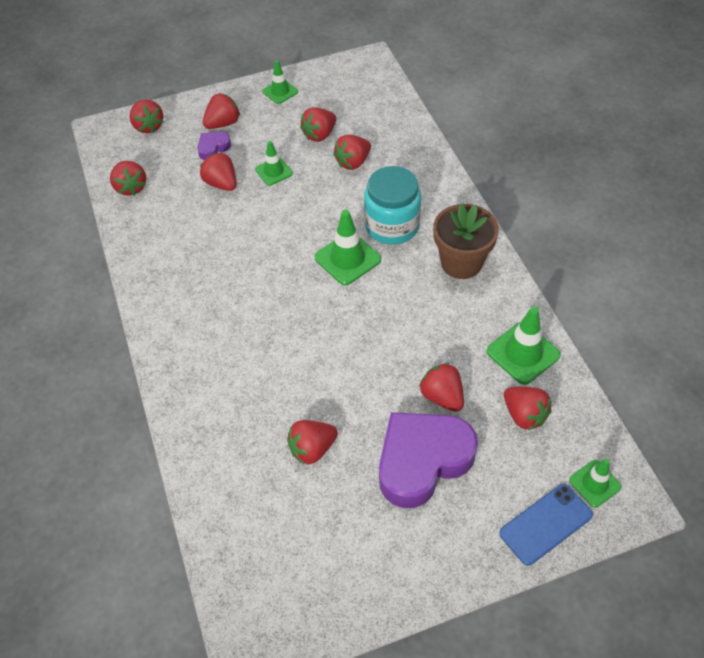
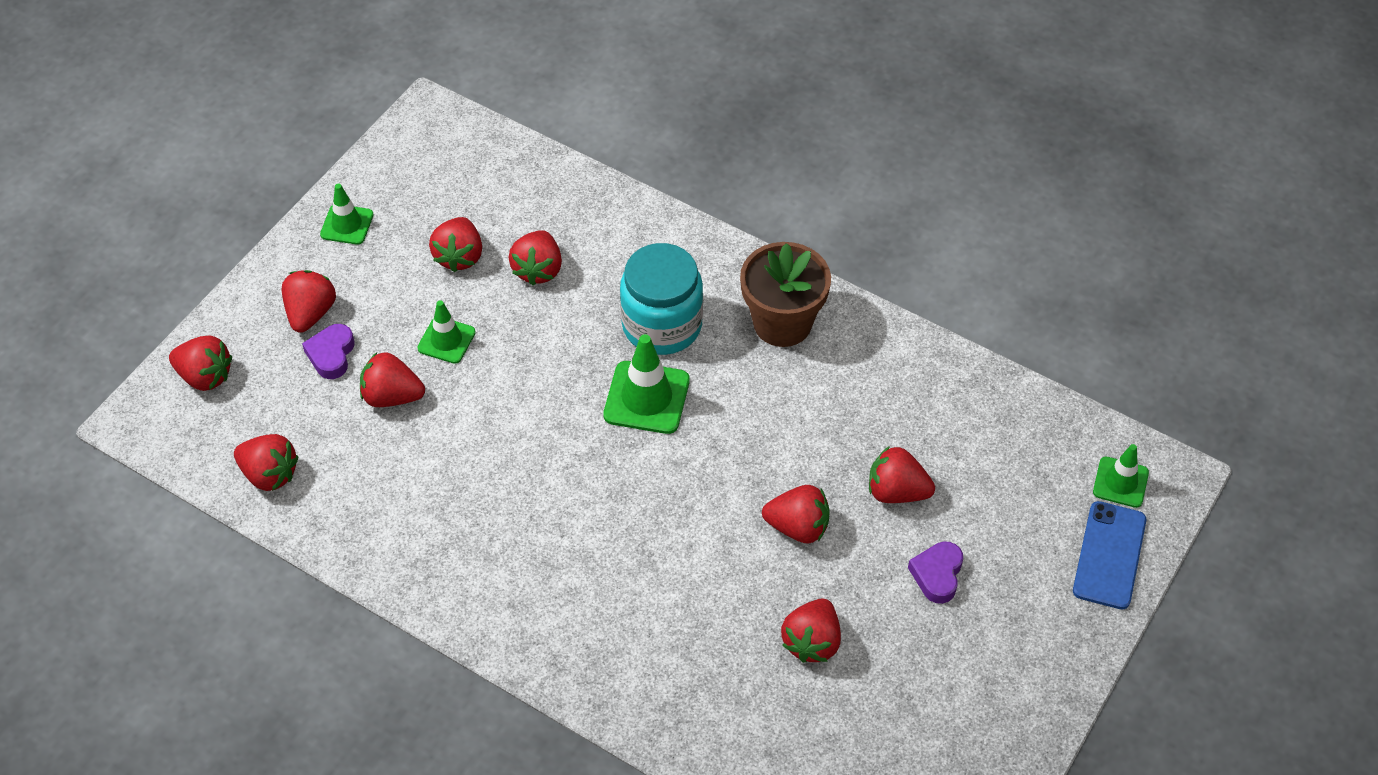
camera: 40 degrees left, 0 degrees up
(422, 461) = (937, 575): purple heart -> purple heart, size x0.44
(523, 353) = (938, 388): green traffic cone -> none
(524, 415) = (996, 456): red strawberry -> red strawberry (798, 527)

